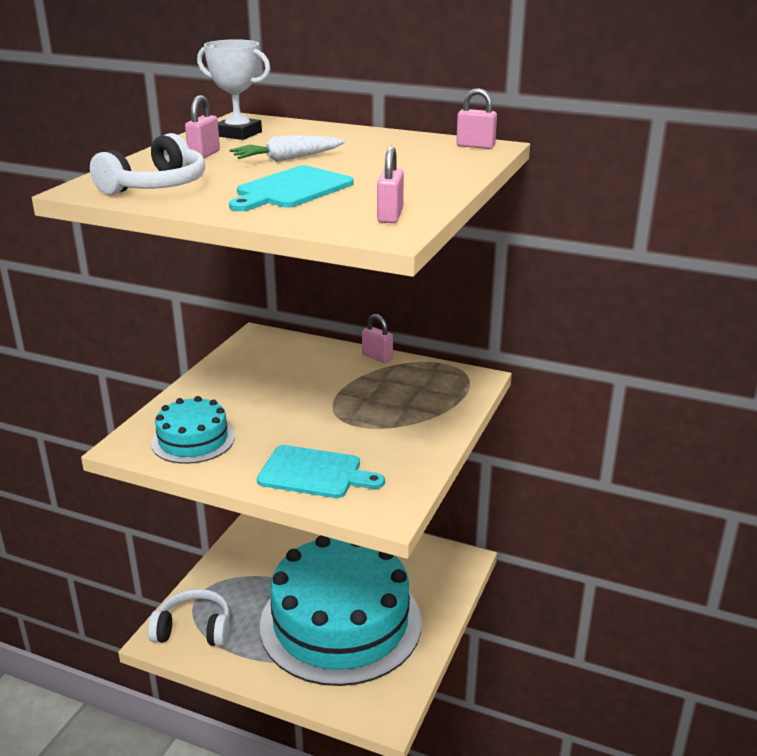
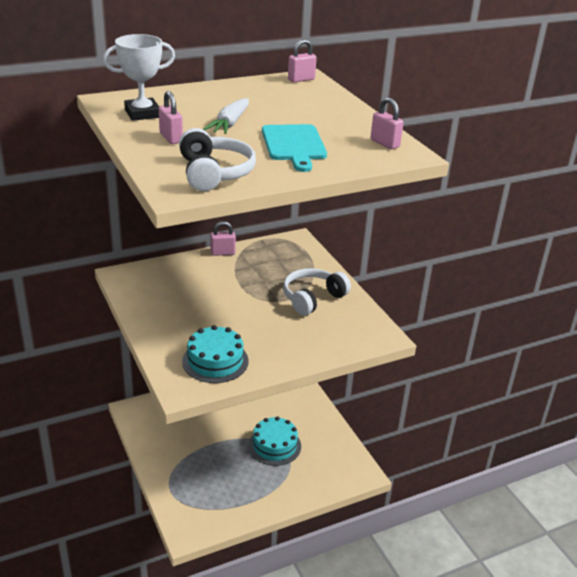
camera: 50 degrees left, 5 degrees up
(194, 629) = (200, 510): white headphones -> white headphones (312, 298)
(314, 473) = (315, 338): turquoise cutting board -> none
(341, 622) = (274, 445): turquoise cake -> turquoise cake, size x0.44

